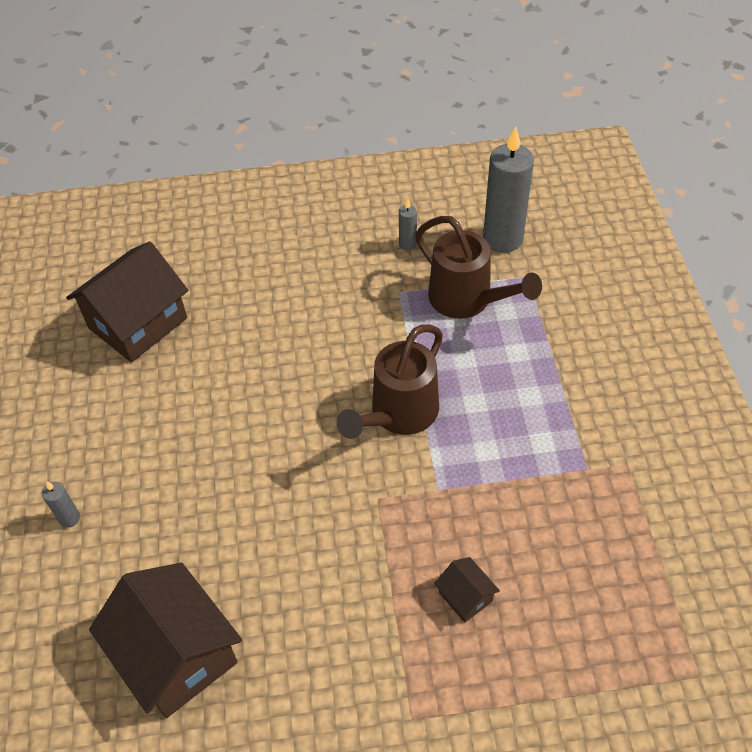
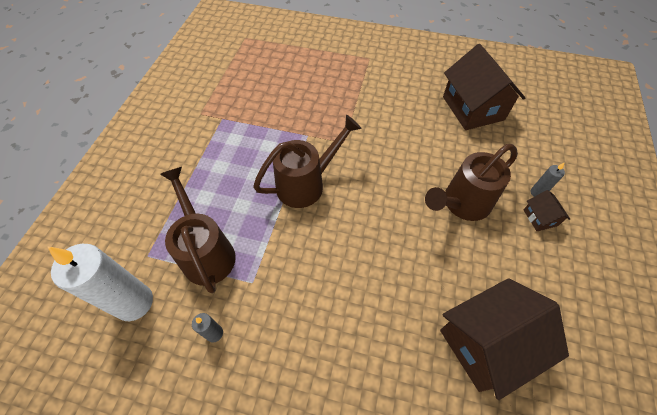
camera: 160 degrees left, 5 degrees up
(178, 462) = (462, 204): none -> brown watering can
(465, 597) = (322, 88): brown house -> brown house (540, 217)
(502, 239) = (134, 302): grey candle -> white candle

